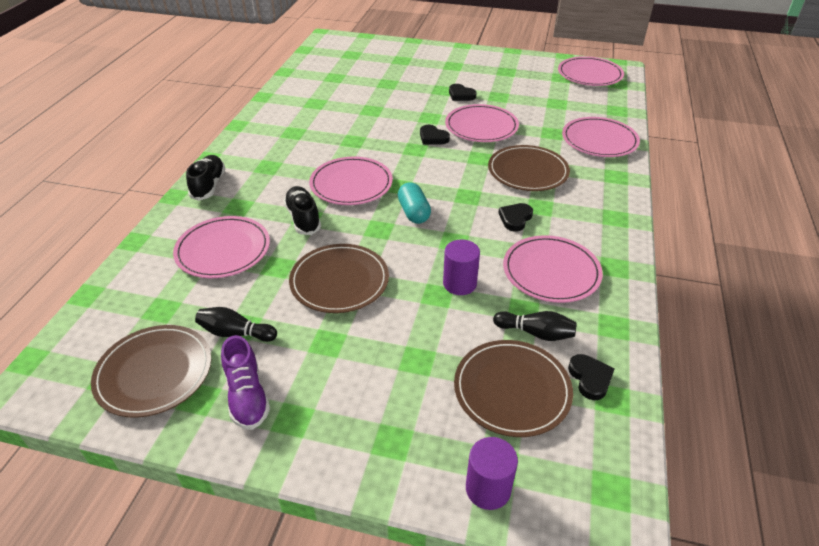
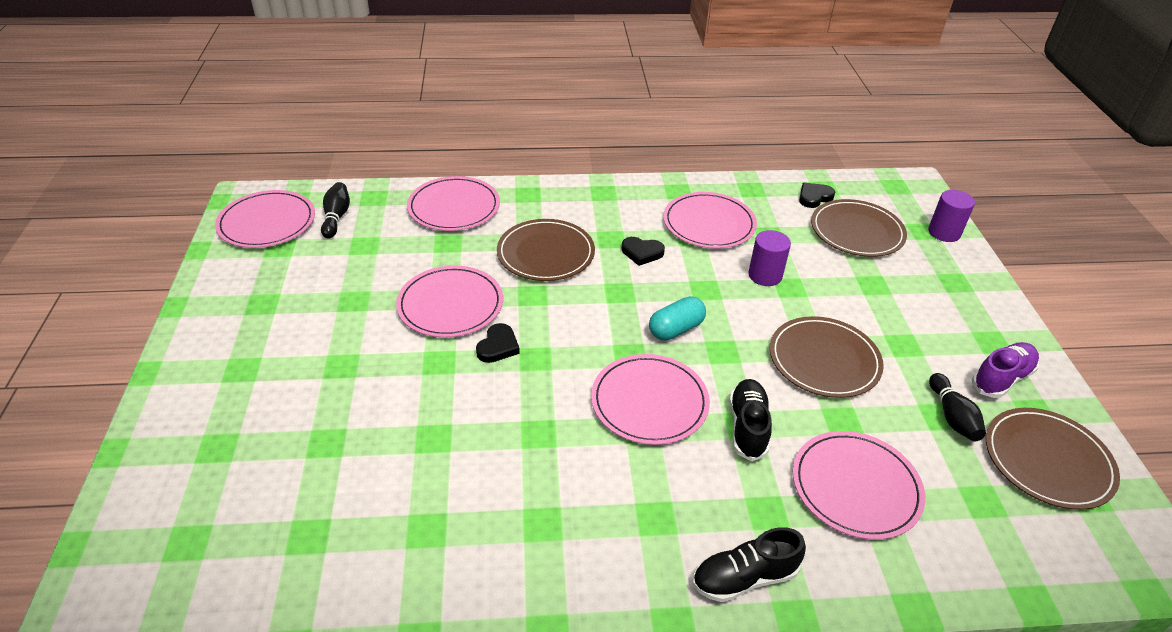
camera: 110 degrees left, 0 degrees up
(303, 218) = (747, 427): black shoe -> black shoe turned 135 degrees clockwise
(461, 95) = (357, 340): black heart -> none
(536, 333) = (790, 225): black bowling pin -> black bowling pin (336, 217)

